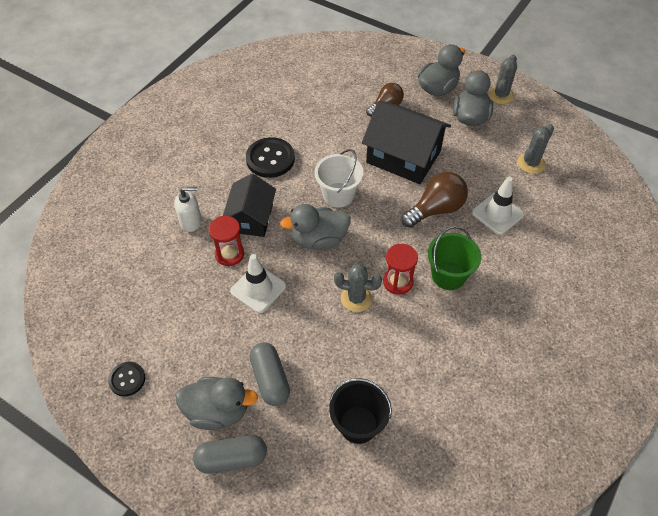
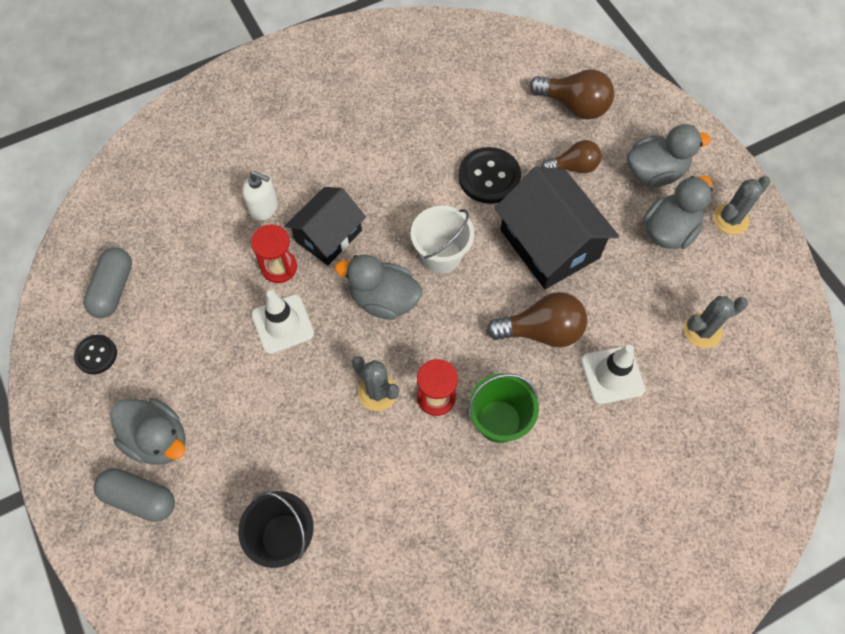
camera: 30 degrees right, 10 degrees up
(270, 159) = (395, 172): black button -> black button (489, 177)
(270, 379) = (230, 434): grey capsule -> grey capsule (113, 289)
(360, 72) = (574, 106): none -> brown light bulb

